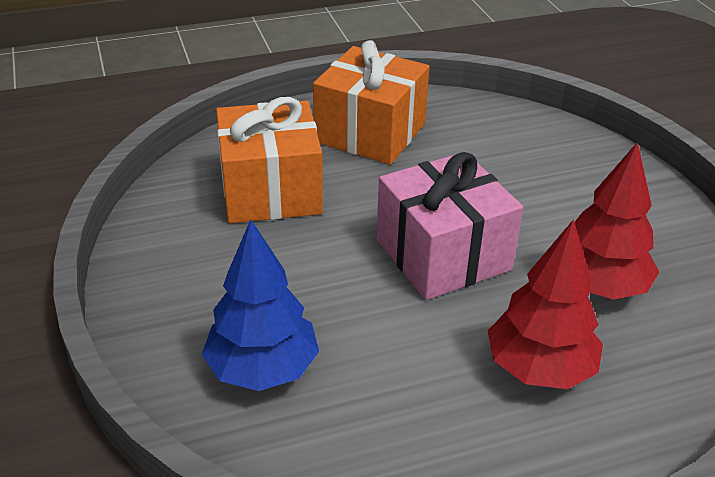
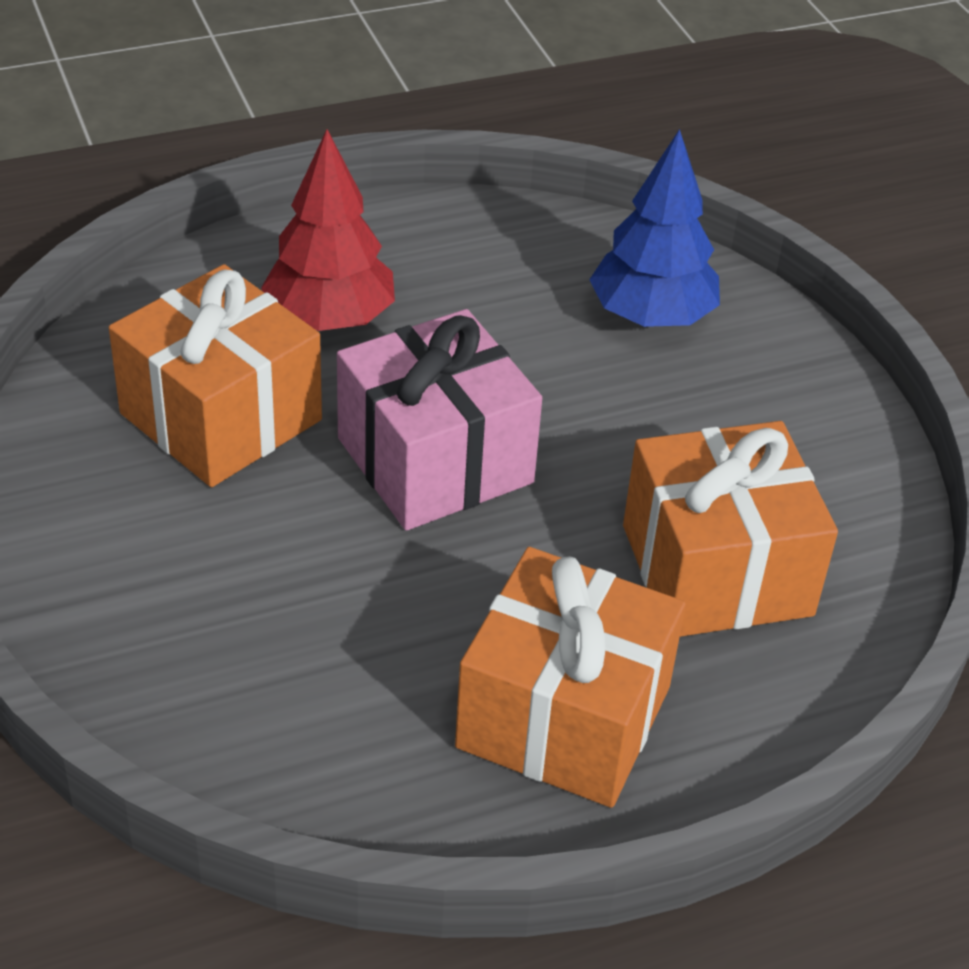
camera: 175 degrees right, 5 degrees up
(599, 286) = (221, 417): red tree -> orange gift

